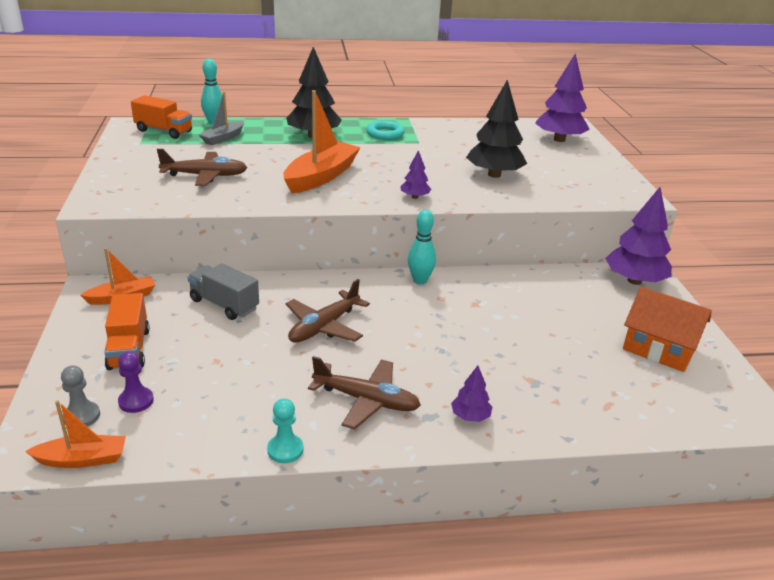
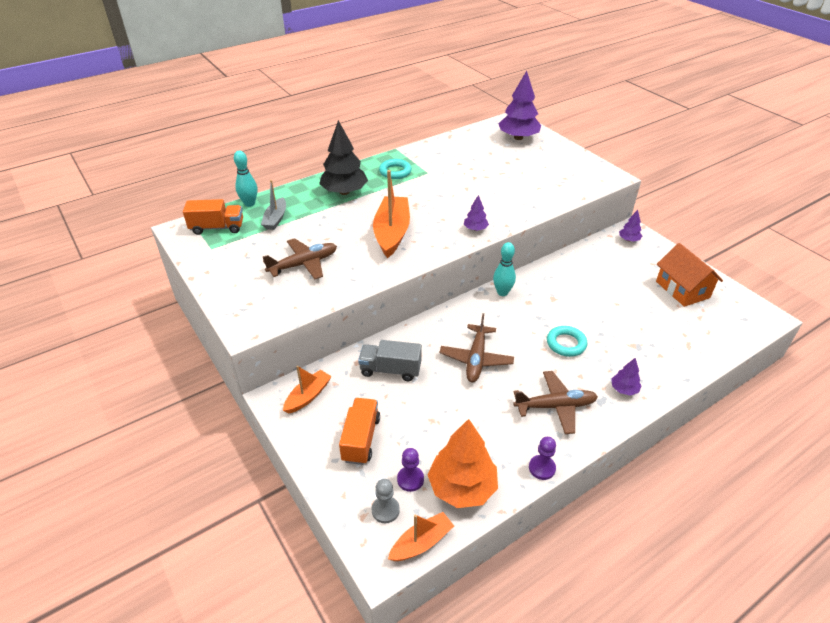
camera: 25 degrees left, 10 degrees up
(129, 349) = (361, 439): orange truck -> orange truck turned 135 degrees counterclockwise
(179, 430) = (462, 487): none -> orange tree
(285, 450) = (542, 468): turquoise pawn -> purple pawn
(444, 349) = (566, 344): none -> turquoise ring
(494, 175) = (507, 188): black tree -> none
(634, 281) = (629, 240): purple tree -> purple tree, size x0.48
(659, 349) = (682, 289): orange house -> orange house turned 60 degrees clockwise

